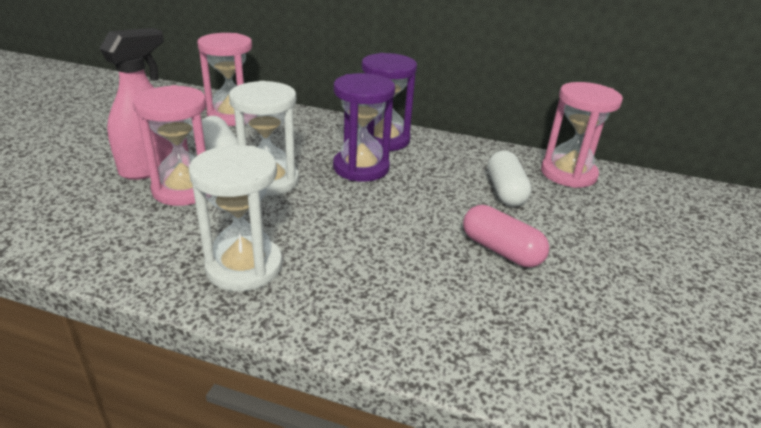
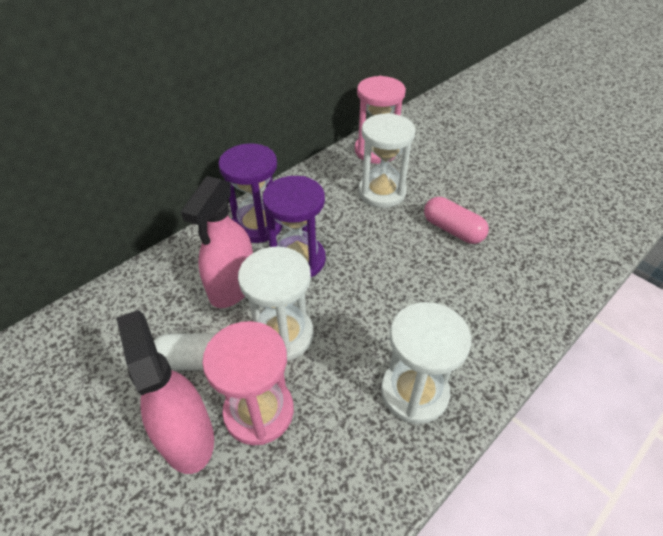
camera: 60 degrees left, 15 degrees up
(232, 116) = (112, 327): pink hourglass -> none
(305, 147) = (232, 286): none -> pink spray bottle
(501, 250) = (452, 230): pink capsule -> pink capsule turned 60 degrees clockwise
(505, 191) = (382, 192): white capsule -> white hourglass

